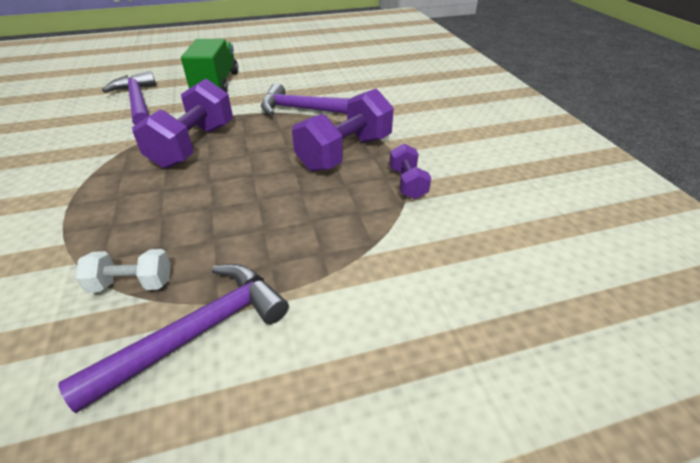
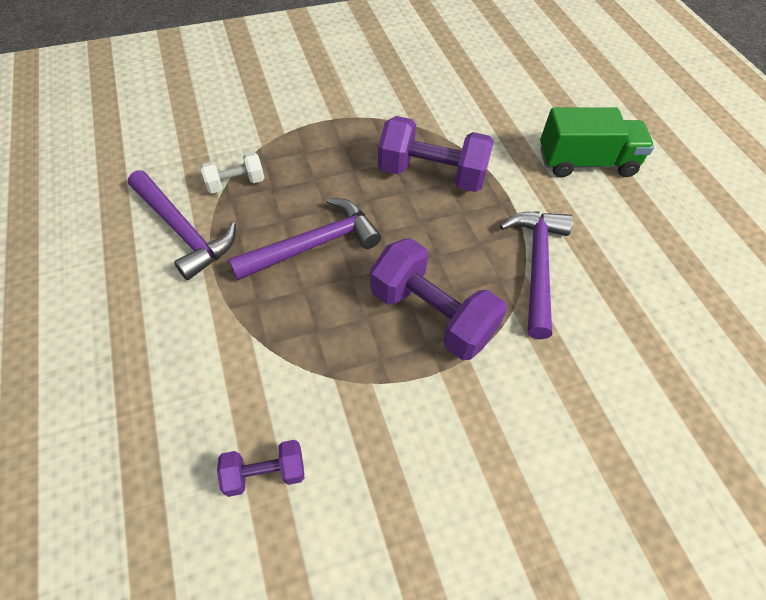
camera: 85 degrees right, 15 degrees up
(132, 283) = (235, 183): white dumbbell -> white dumbbell turned 75 degrees clockwise
(138, 102) = (517, 109): purple hammer -> purple hammer (313, 245)
(407, 183) = (370, 383): purple dumbbell -> purple dumbbell (265, 473)

